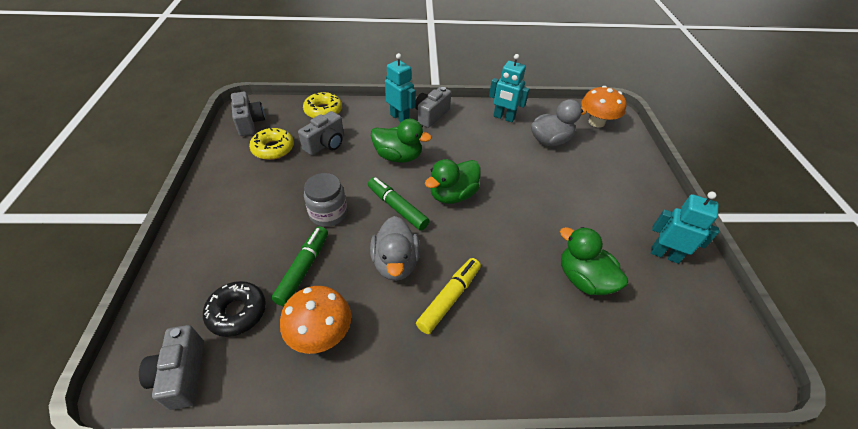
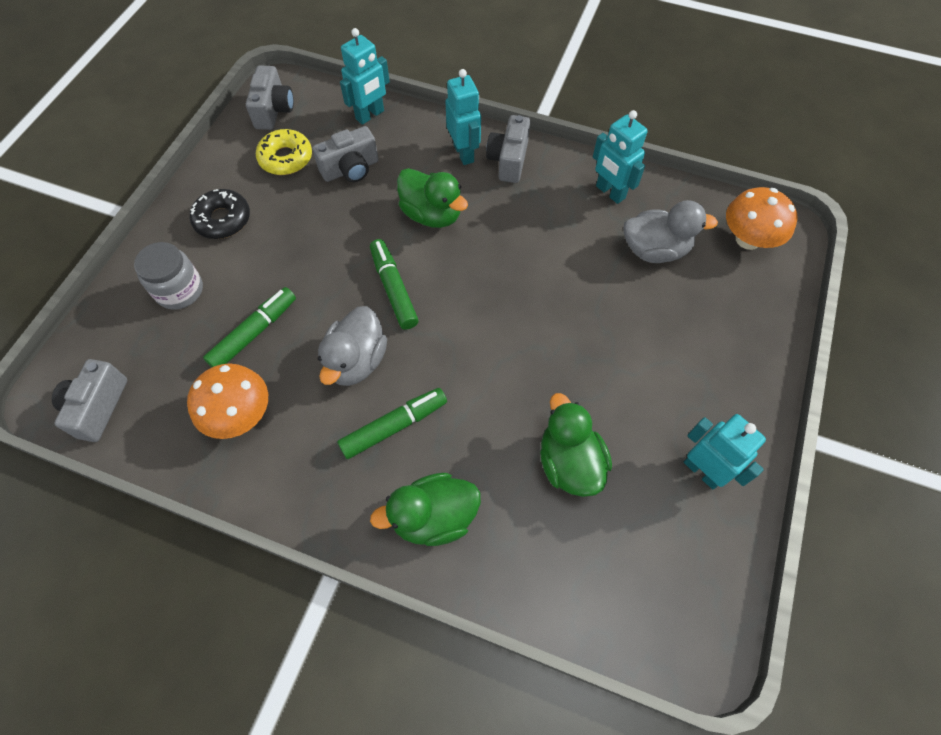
camera: 25 degrees right, 15 degrees up
(237, 312) = (170, 360): black donut -> black donut (223, 220)
(323, 111) = (370, 115): yellow donut -> turquoise robot
(328, 213) = (310, 270): grey jar -> grey jar (179, 290)
(431, 115) = (508, 160): grey camera -> grey camera turned 45 degrees counterclockwise
(449, 298) = (394, 426): yellow marker -> green marker
(452, 195) = (471, 293): green duck -> green duck (434, 517)

